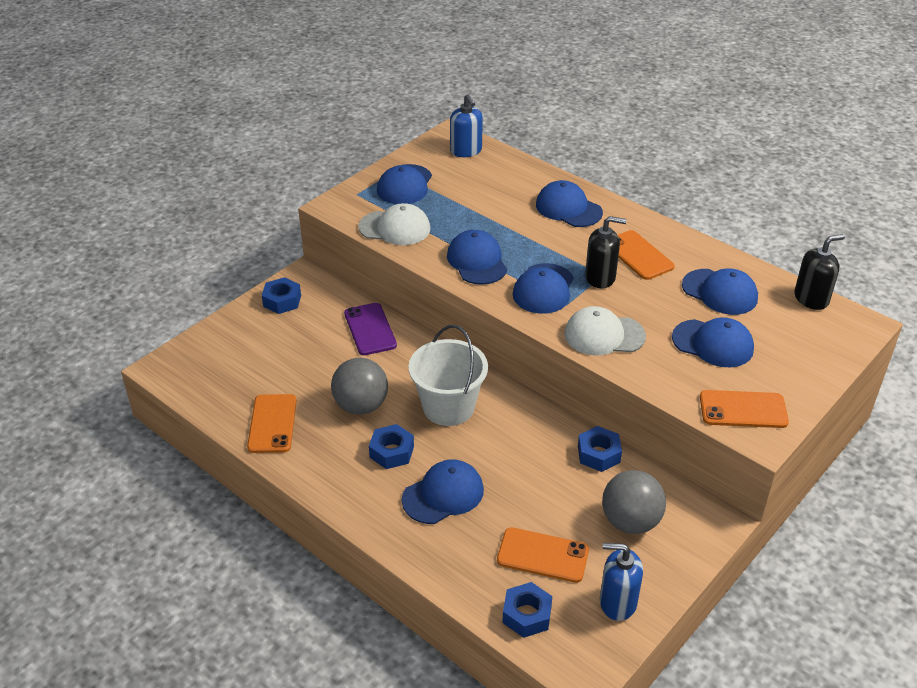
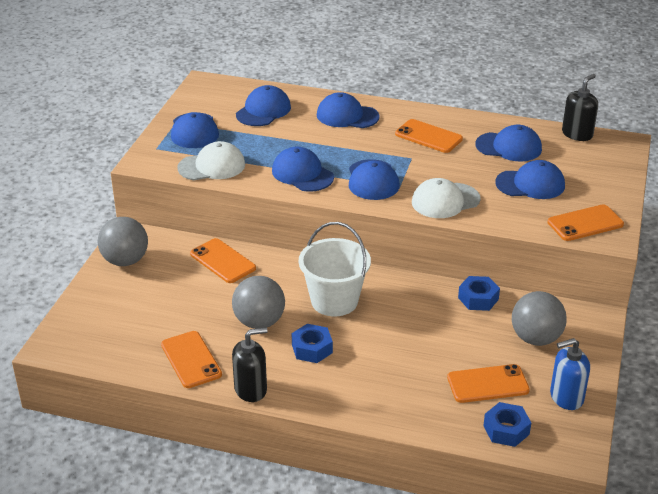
camera: 25 degrees left, 5 degrees down
(282, 301) = (125, 261): blue nut -> grey ball
(370, 329) = (223, 261): purple phone -> orange phone
(443, 494) = (378, 366): blue cap -> blue cap (263, 111)
(466, 151) = (227, 92): blue soap dispenser -> none
(600, 277) = (411, 160): black soap dispenser -> black soap dispenser (251, 389)

